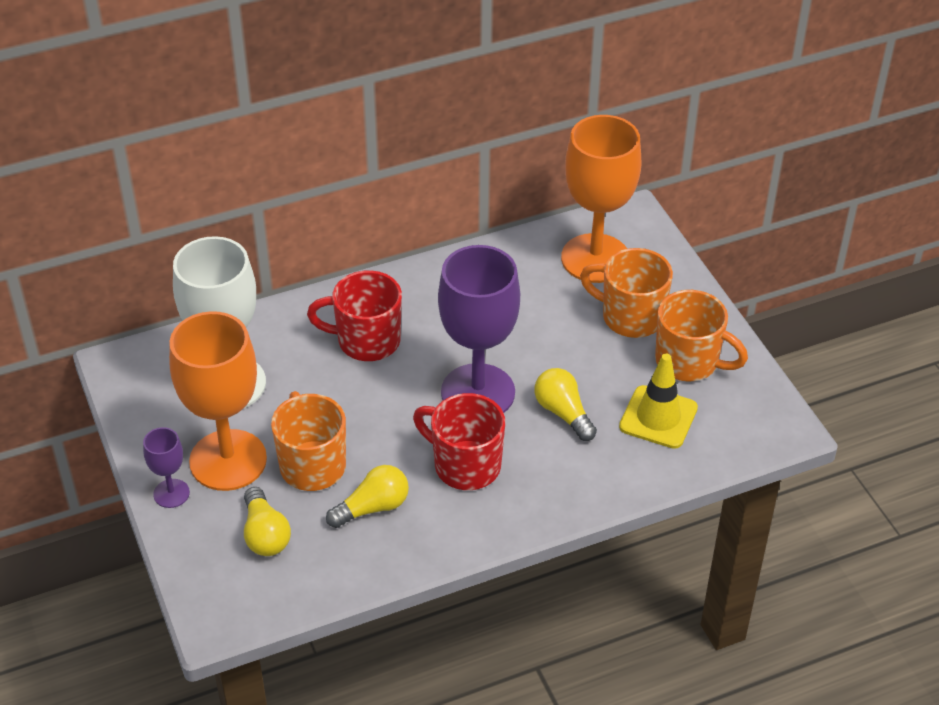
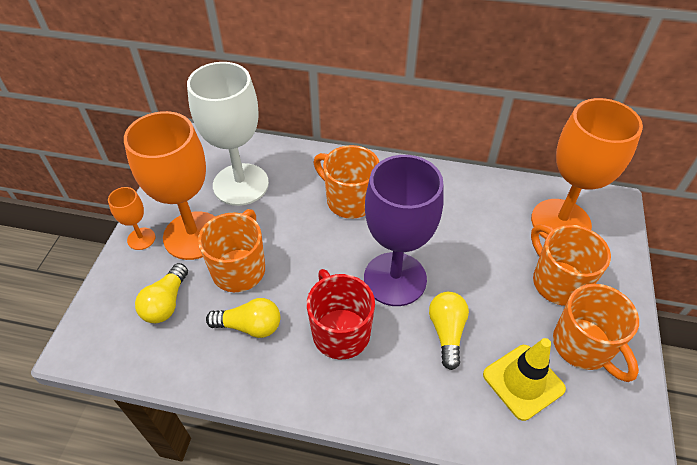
camera: 35 degrees right, 5 degrees up
(171, 493) = (141, 239): purple goblet -> orange goblet
(366, 341) = (349, 200): red mug -> orange mug

